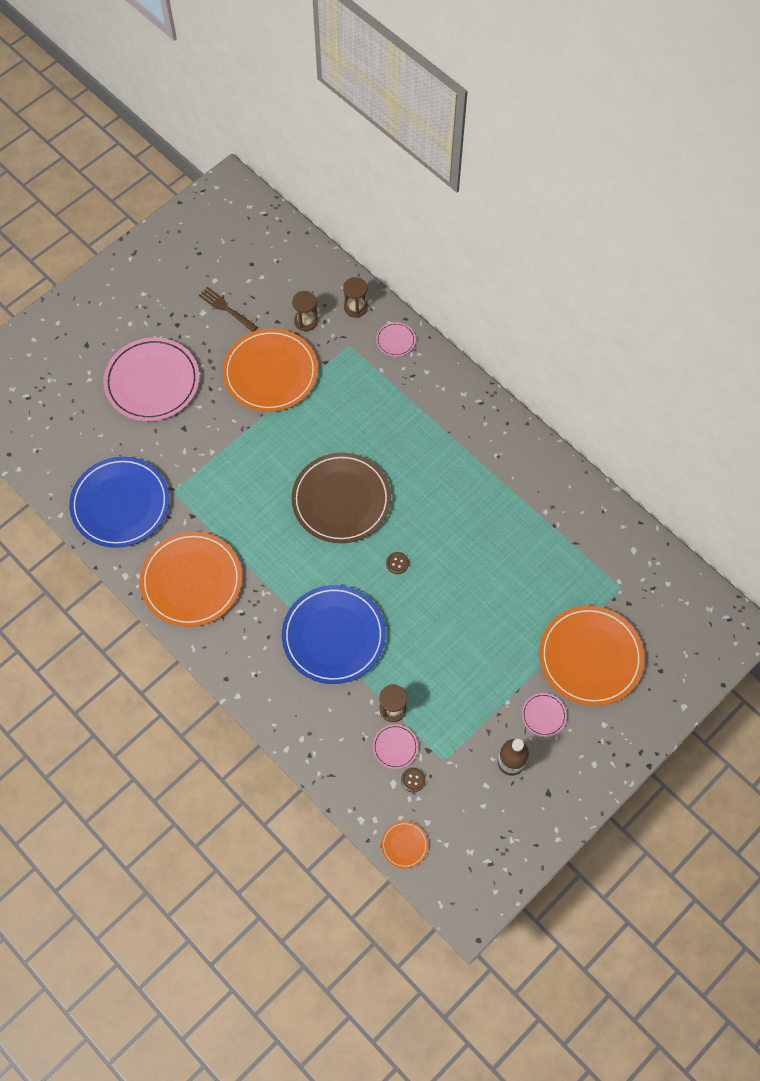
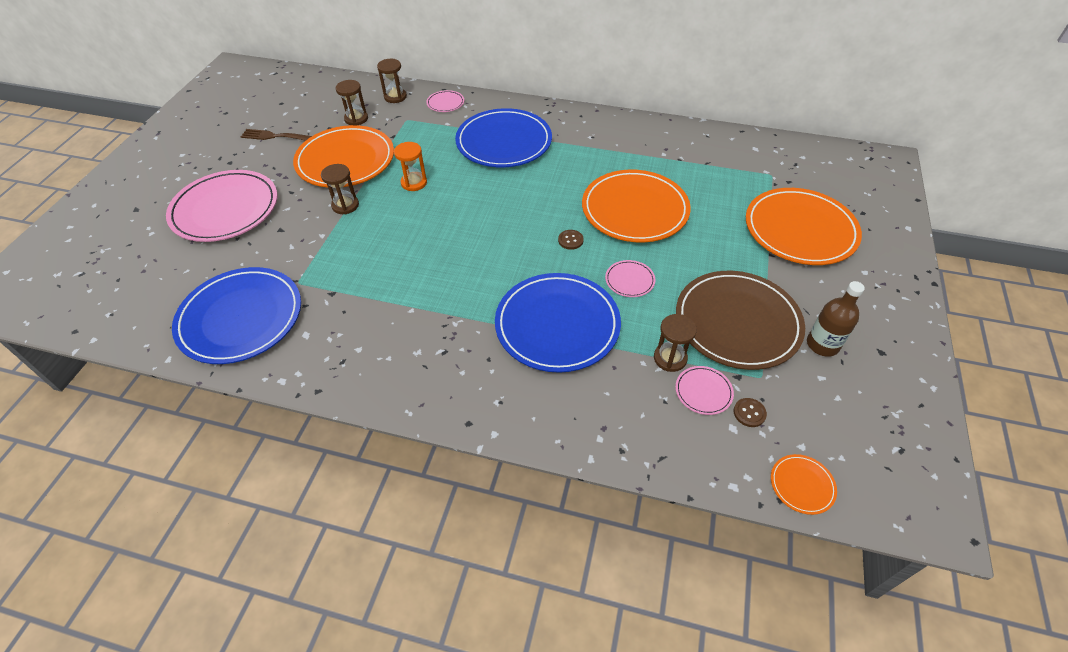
camera: 30 degrees left, 15 degrees down
(191, 581) = (366, 349): orange plate -> orange plate (635, 209)
(245, 428) = (345, 205): none -> brown hourglass
(312, 431) = (414, 183): none -> orange hourglass
(341, 500) = (479, 218): brown plate -> brown plate (737, 322)
(416, 421) = (504, 142): none -> blue plate
(543, 715) = (809, 291): pink plate -> pink plate (629, 280)

